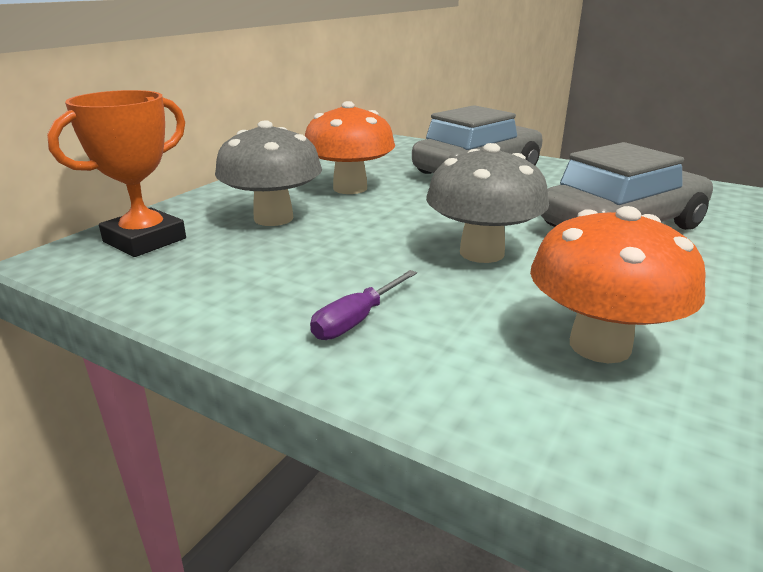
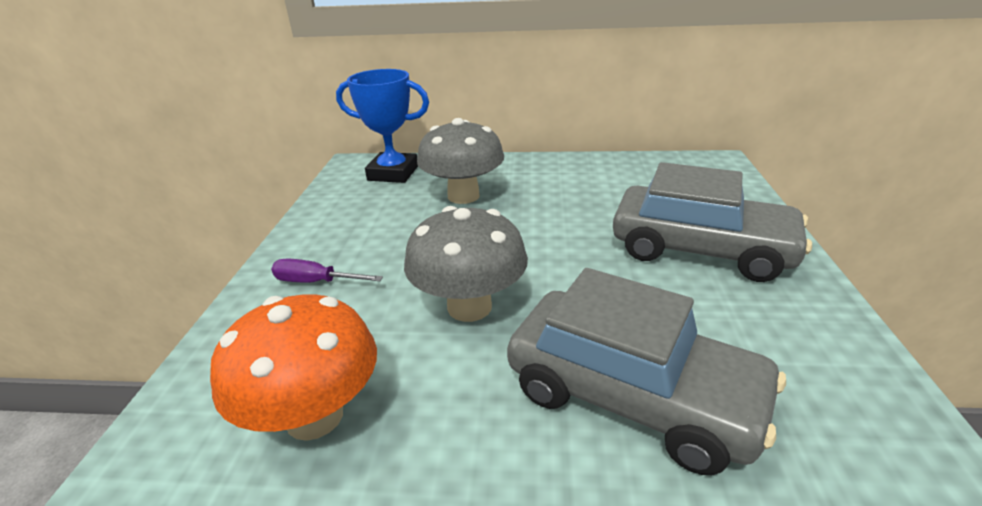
camera: 65 degrees right, 5 degrees up
(145, 240) = (393, 173): orange trophy -> blue trophy
(350, 188) = (560, 201): orange mushroom -> none

